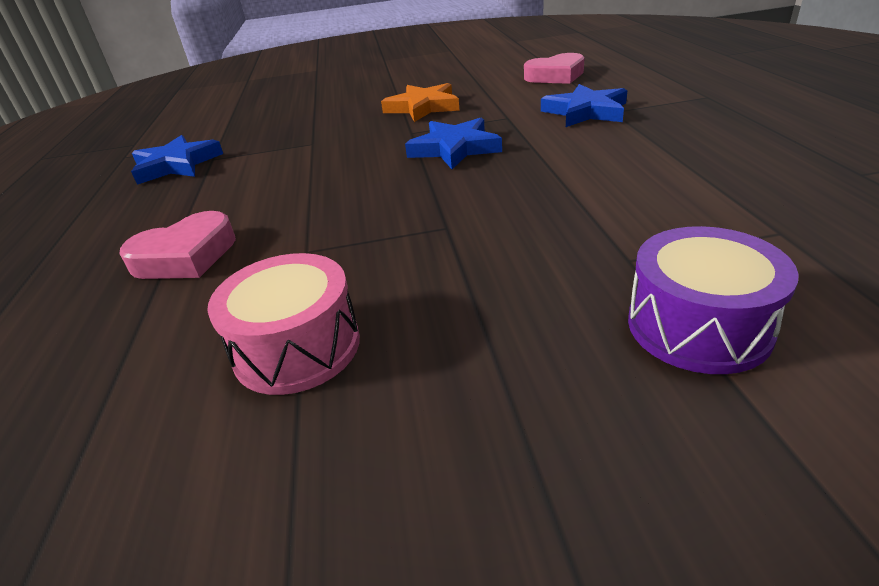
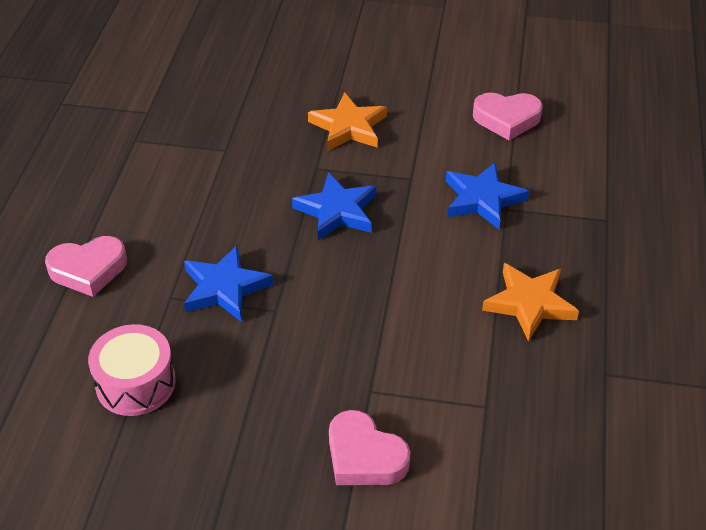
camera: 15 degrees right, 10 degrees up
(176, 165) = (103, 138): blue star -> blue star (225, 288)
(698, 326) = (364, 456): purple drum -> pink heart
(713, 152) = (529, 303): none -> orange star

